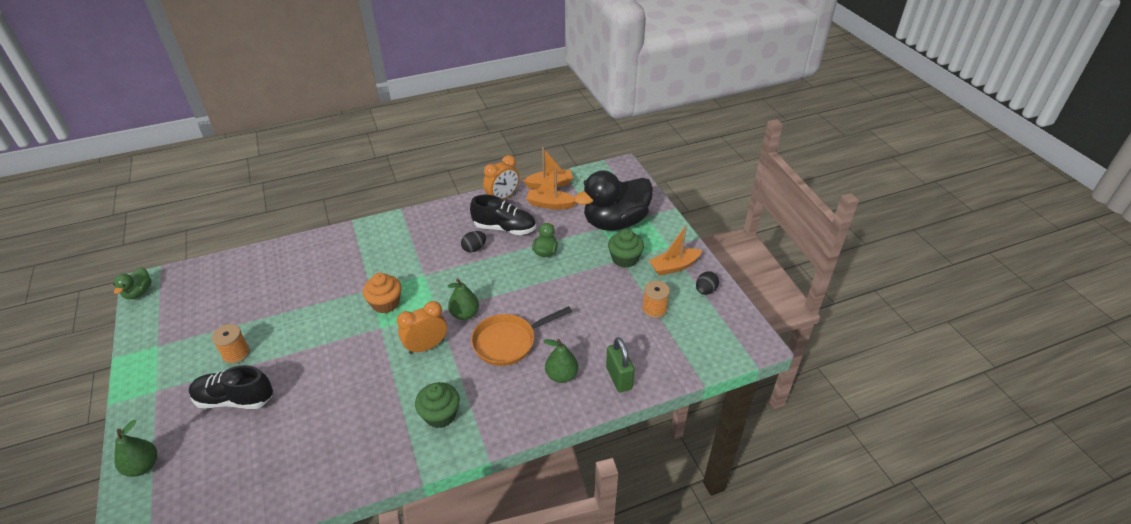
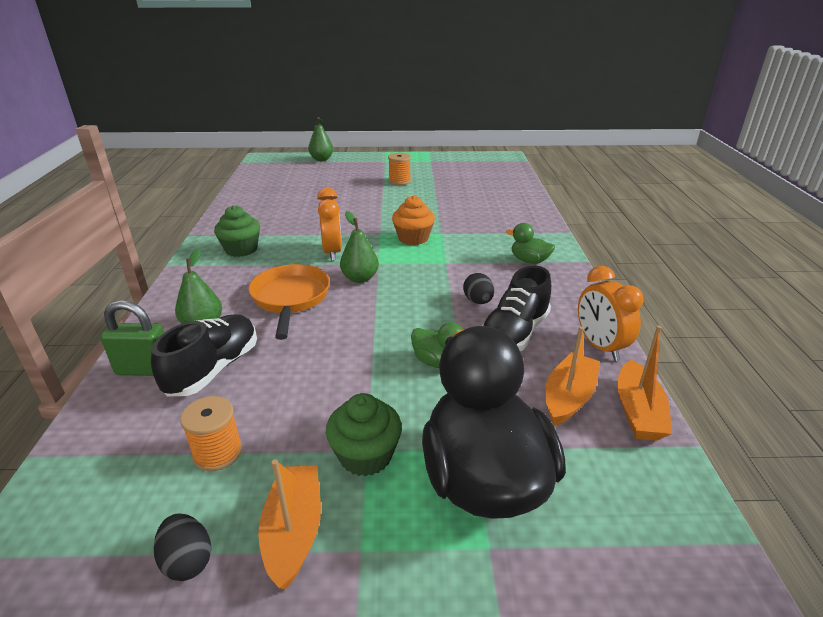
camera: 110 degrees right, 10 degrees down
(139, 292) = (495, 155): green duck -> green duck (529, 261)
(235, 399) = (351, 180): black shoe -> black shoe (214, 369)

